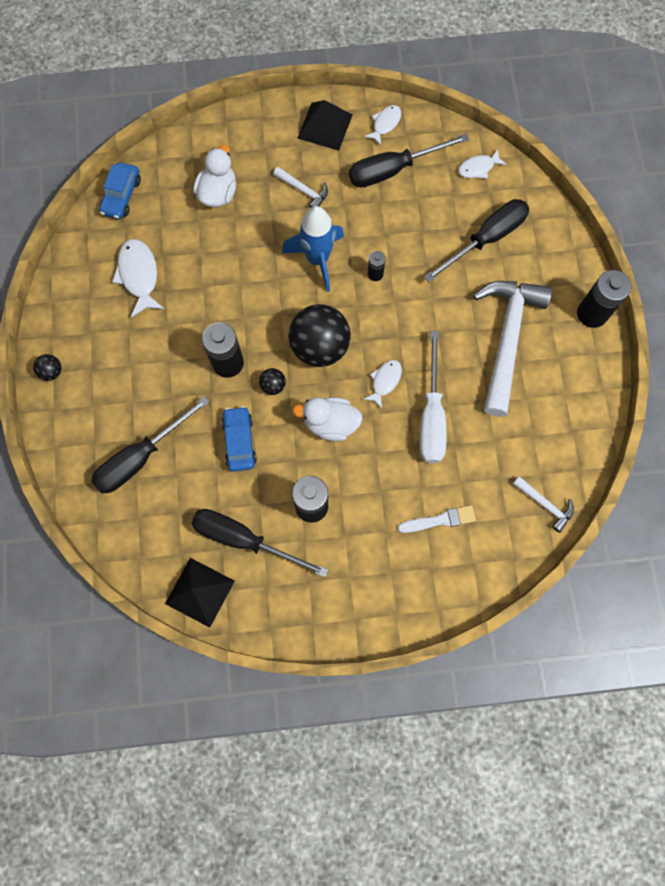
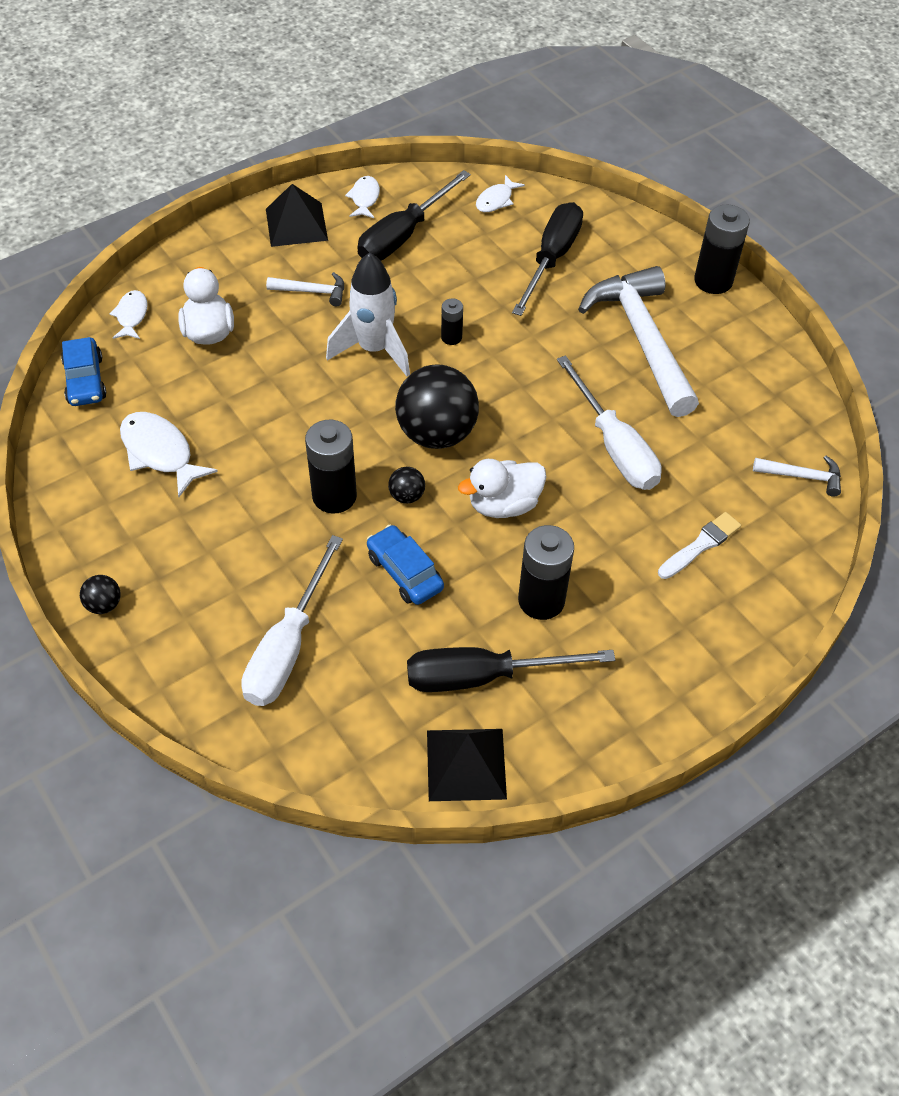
camera: 30 degrees left, 20 degrees down
(141, 457) = (287, 647): black screwdriver -> white screwdriver
(317, 259) = (374, 349): blue rocket -> white rocket
(385, 381) = (537, 435): white fish -> white fish (131, 316)

